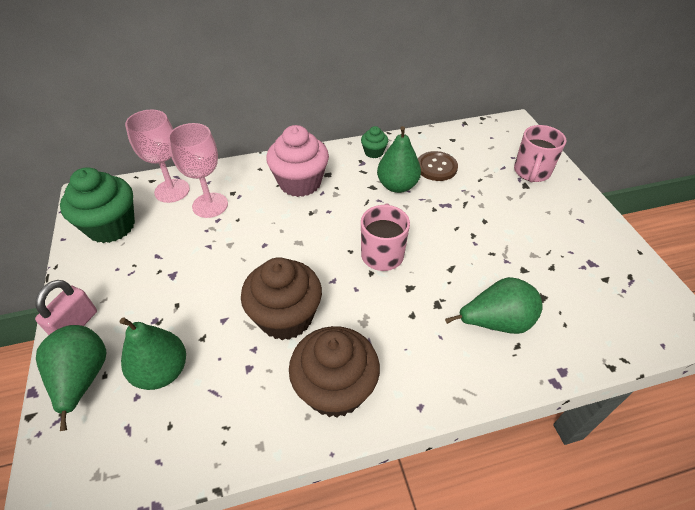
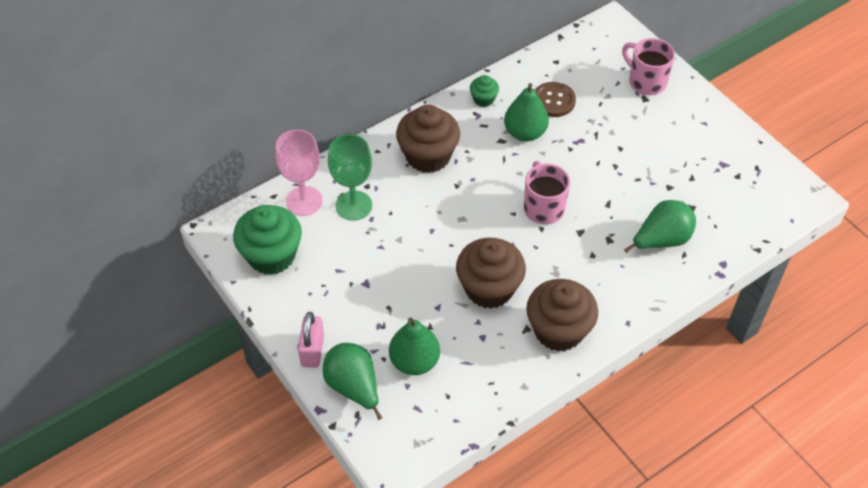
camera: 20 degrees left, 5 degrees up
(210, 205) = (354, 205): pink goblet -> green goblet
(300, 183) = (428, 156): pink cupcake -> brown cupcake
(531, 172) = (646, 82): pink mug -> pink mug turned 135 degrees clockwise

